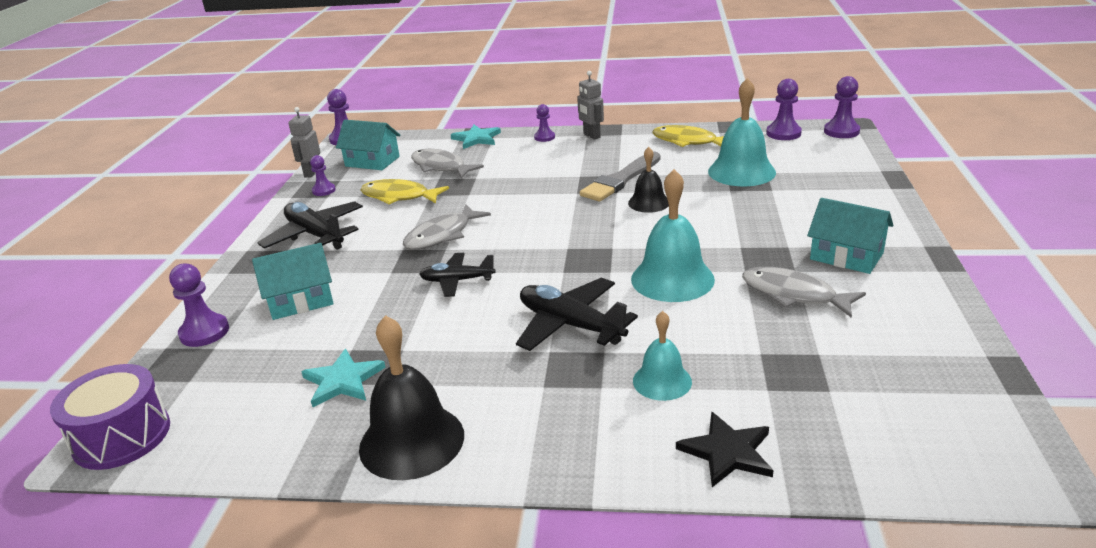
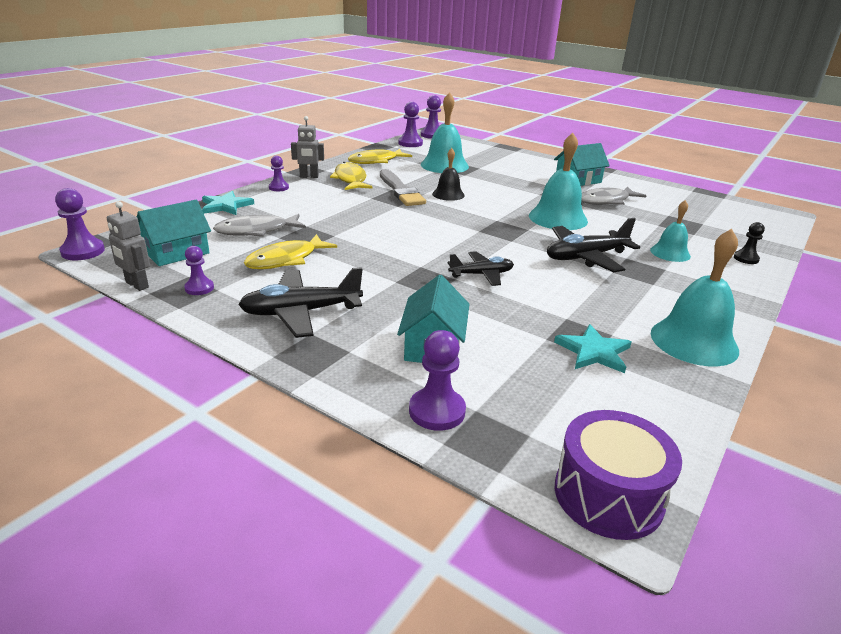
camera: 65 degrees left, 0 degrees up
(411, 441) = (694, 341): black bell -> turquoise bell
(442, 235) = (394, 262): grey fish -> none
(457, 281) = (481, 274): black plane -> black plane turned 135 degrees counterclockwise
(613, 151) = (350, 179): none -> yellow fish
(727, 452) = (746, 258): black star -> black pawn

